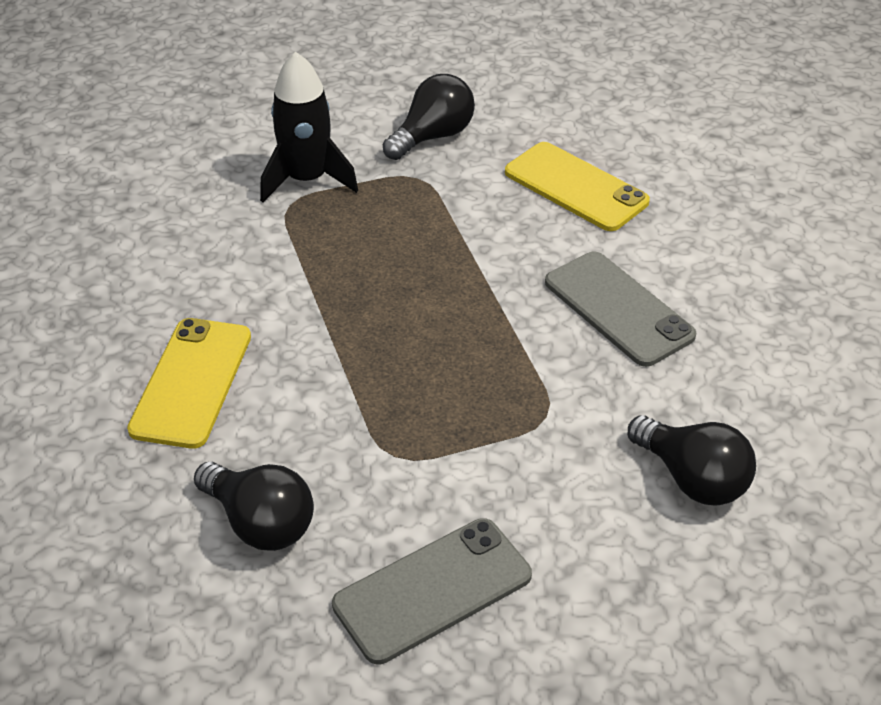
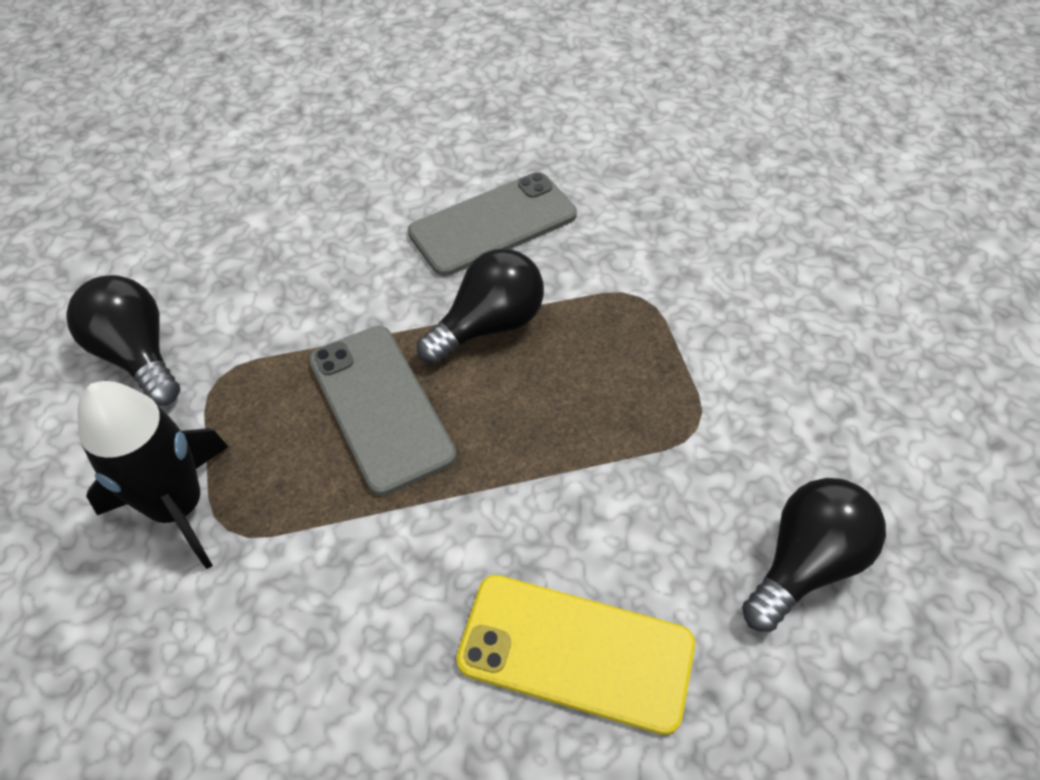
camera: 85 degrees left, 10 degrees up
(432, 590) = (870, 405): grey phone -> grey phone (380, 407)
(576, 187) = (288, 232): yellow phone -> none
(692, 479) = (717, 206): black light bulb -> black light bulb (488, 325)

